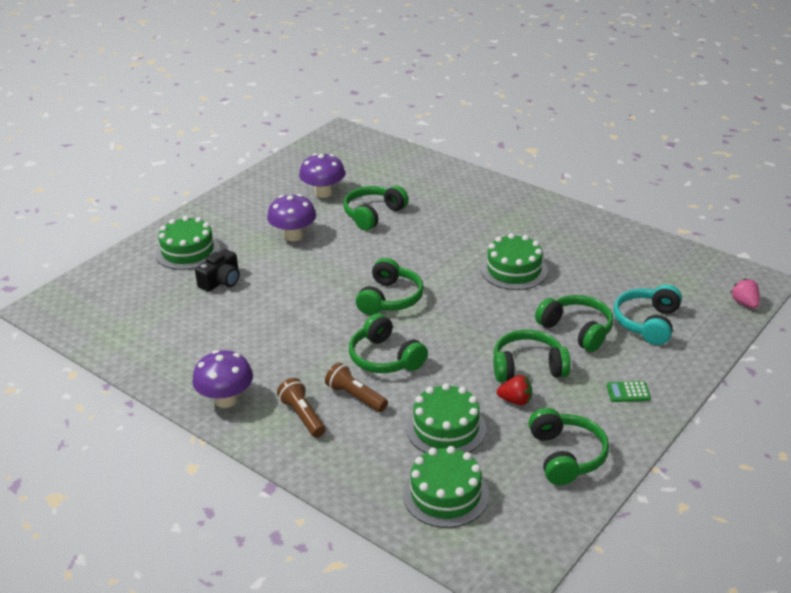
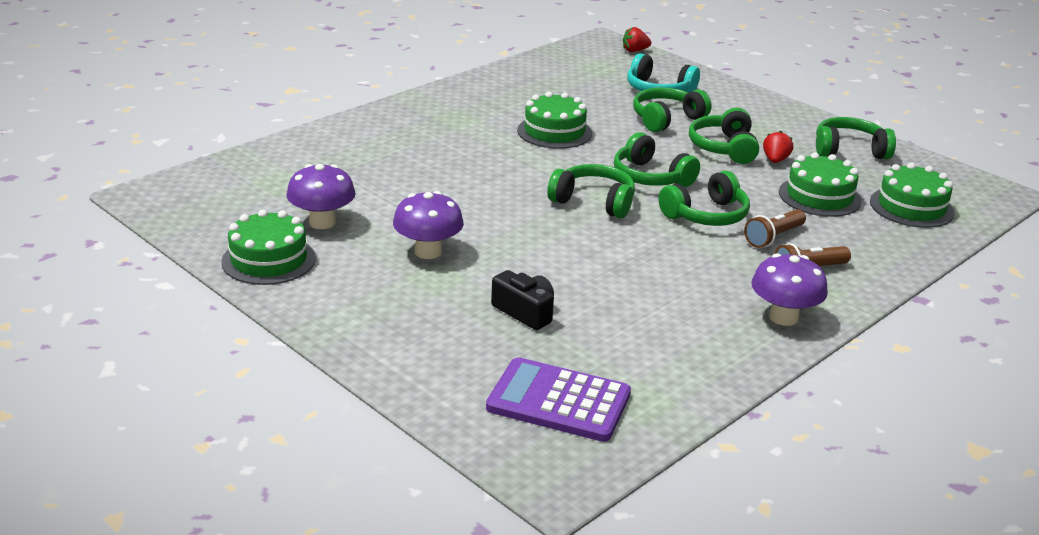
camera: 85 degrees left, 5 degrees down
(119, 302) = (558, 401): none -> purple calculator
(188, 251) = (435, 338): green cake -> green cake (268, 260)
(373, 214) = (399, 194): green headphones -> green headphones (650, 177)
(628, 392) = (760, 114): green calculator -> none
(744, 303) = (634, 51): pink strawberry -> red strawberry

